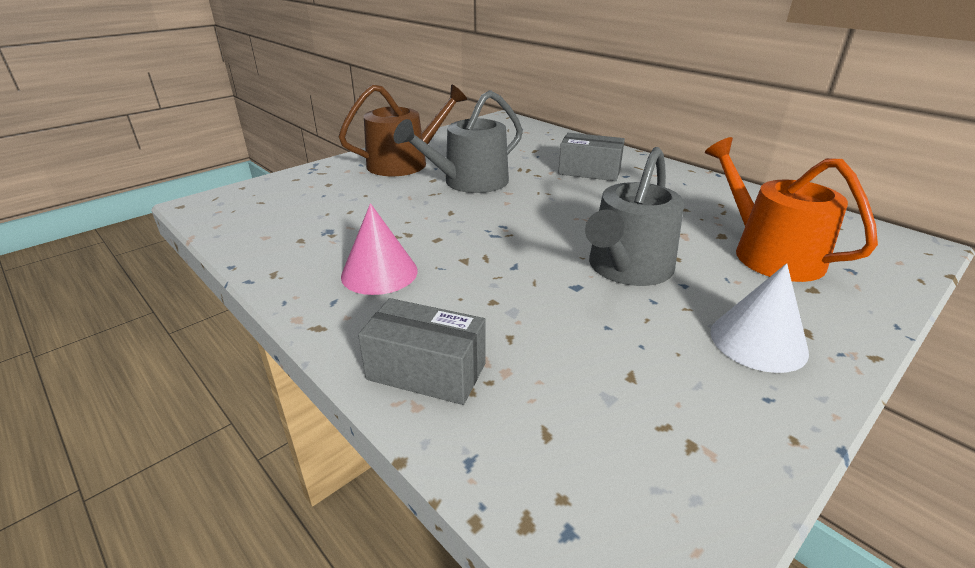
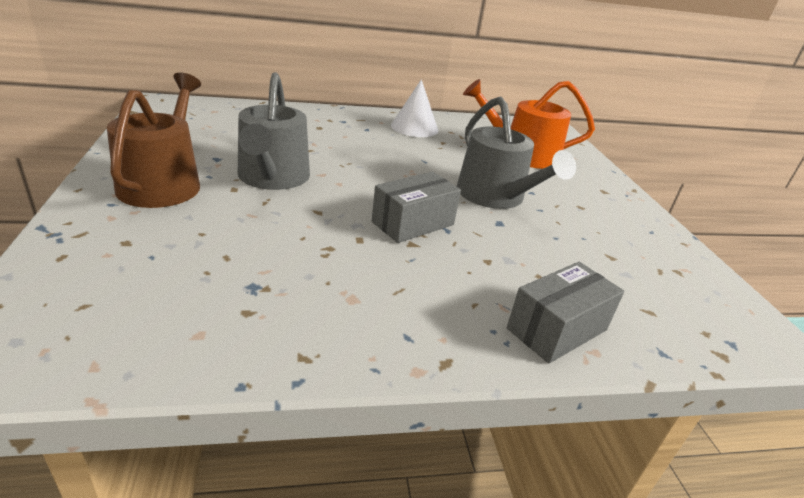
camera: 60 degrees left, 0 degrees up
(379, 273) = (385, 291): pink cone -> none
(589, 171) = (339, 134): grey box -> grey box (413, 223)
(758, 341) = (603, 206): white cone -> white cone (414, 127)

